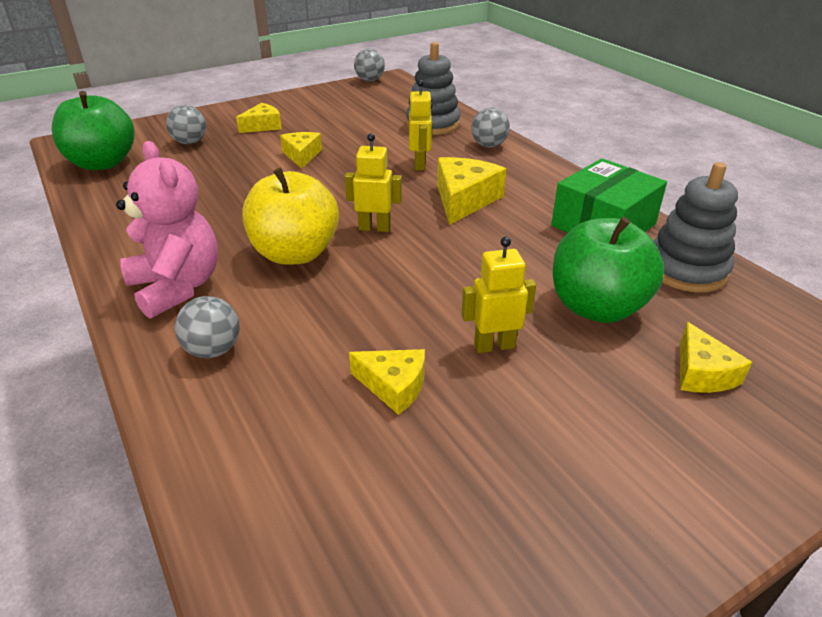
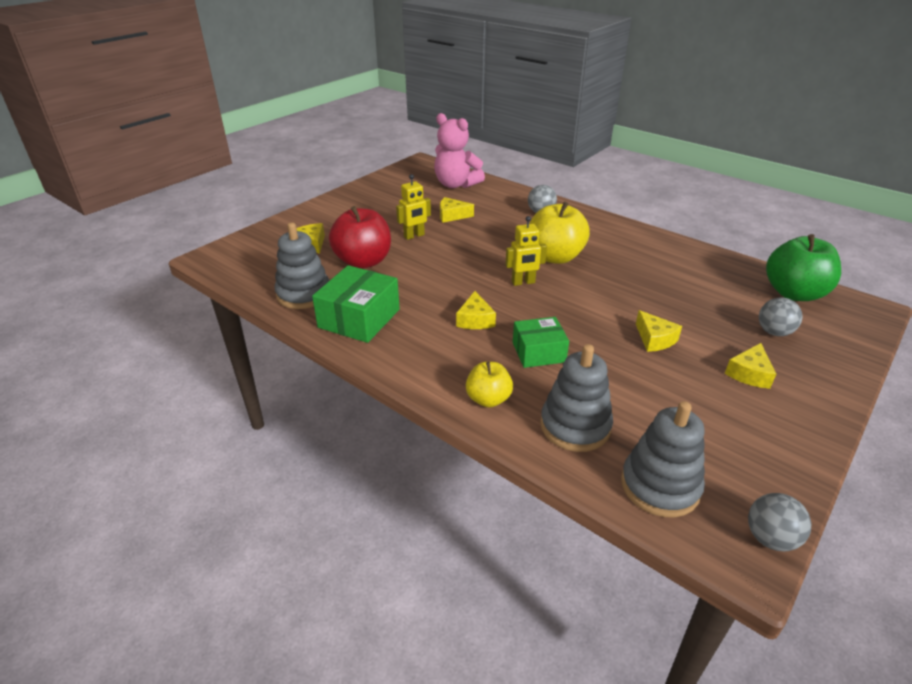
camera: 160 degrees right, 0 degrees up
(177, 287) = (594, 230): pink teddy bear -> pink teddy bear (456, 184)
(405, 99) = (660, 486): none -> grey stacking toy
(420, 164) = (538, 352): yellow robot -> green box
(464, 200) = (475, 320): yellow cheese -> yellow cheese, size x0.64
(489, 145) = (488, 399): grey ball -> yellow apple
(596, 307) = (363, 261): green apple -> red apple

